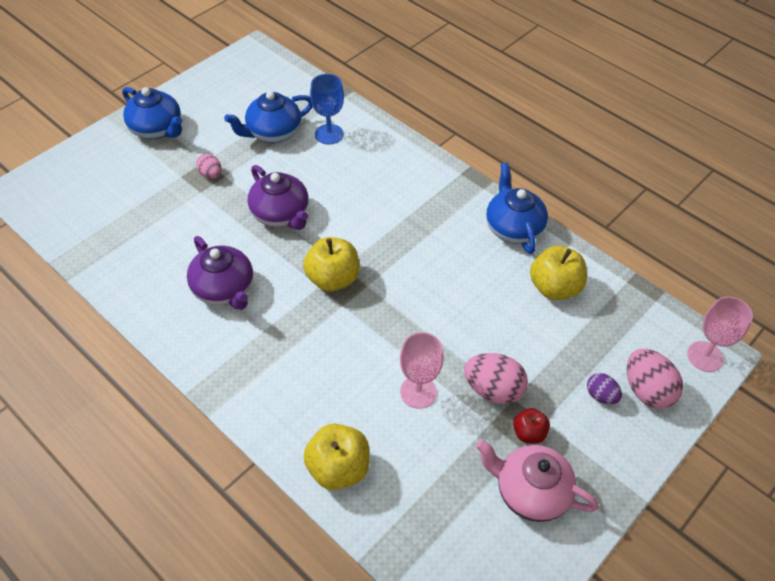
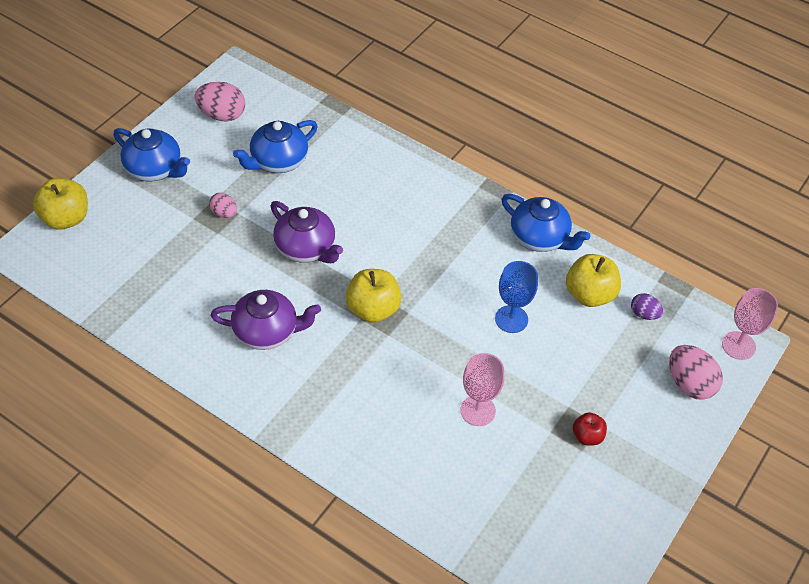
camera: 10 degrees left, 0 degrees up
(224, 289) = (267, 332): purple teapot -> purple teapot turned 45 degrees counterclockwise
(329, 134) = (337, 157): blue goblet -> blue goblet (511, 319)
(338, 468) = (417, 490): yellow apple -> yellow apple (66, 218)
(493, 389) = (547, 400): pink egg -> pink egg (222, 115)
(513, 227) = (540, 238): blue teapot -> blue teapot turned 150 degrees clockwise
(530, 491) = (597, 489): pink teapot -> none
(601, 396) = (648, 394): purple egg -> purple egg (644, 314)

